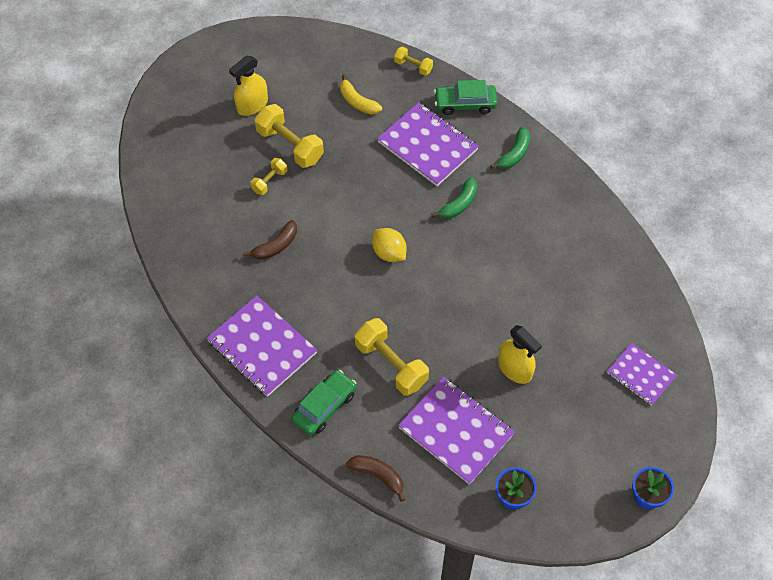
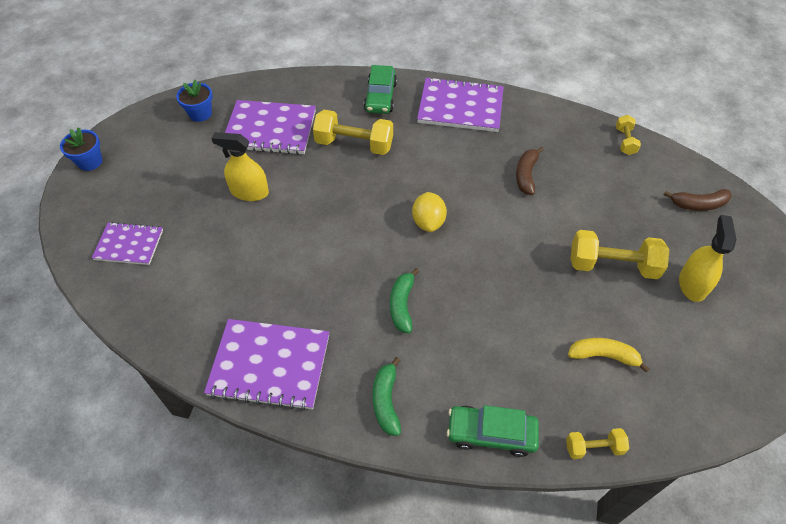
camera: 145 degrees right, 5 degrees down
(269, 181) = (591, 222): yellow dumbbell -> yellow dumbbell (625, 141)
(378, 476) = (308, 80): brown banana -> brown banana (698, 204)
(389, 253) = (428, 222): yellow lemon -> yellow lemon turned 75 degrees clockwise
(427, 146) = (485, 350): purple notebook -> purple notebook (269, 365)
(465, 104) = (491, 433): green car -> green car turned 135 degrees counterclockwise

